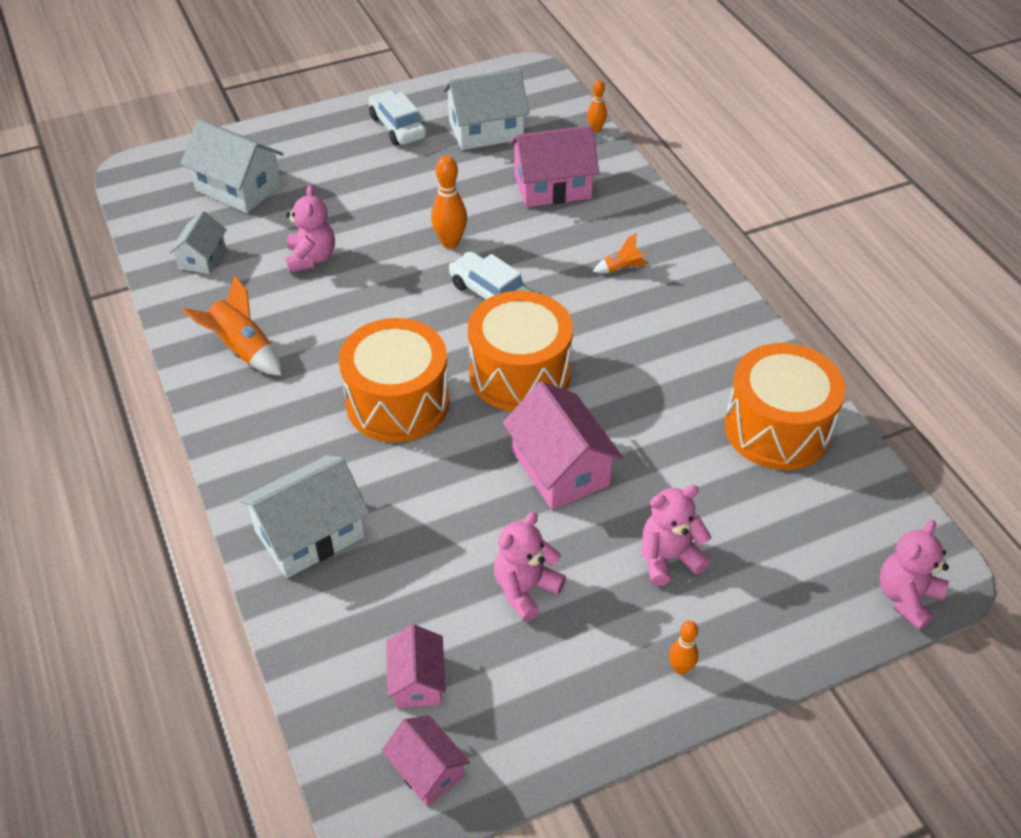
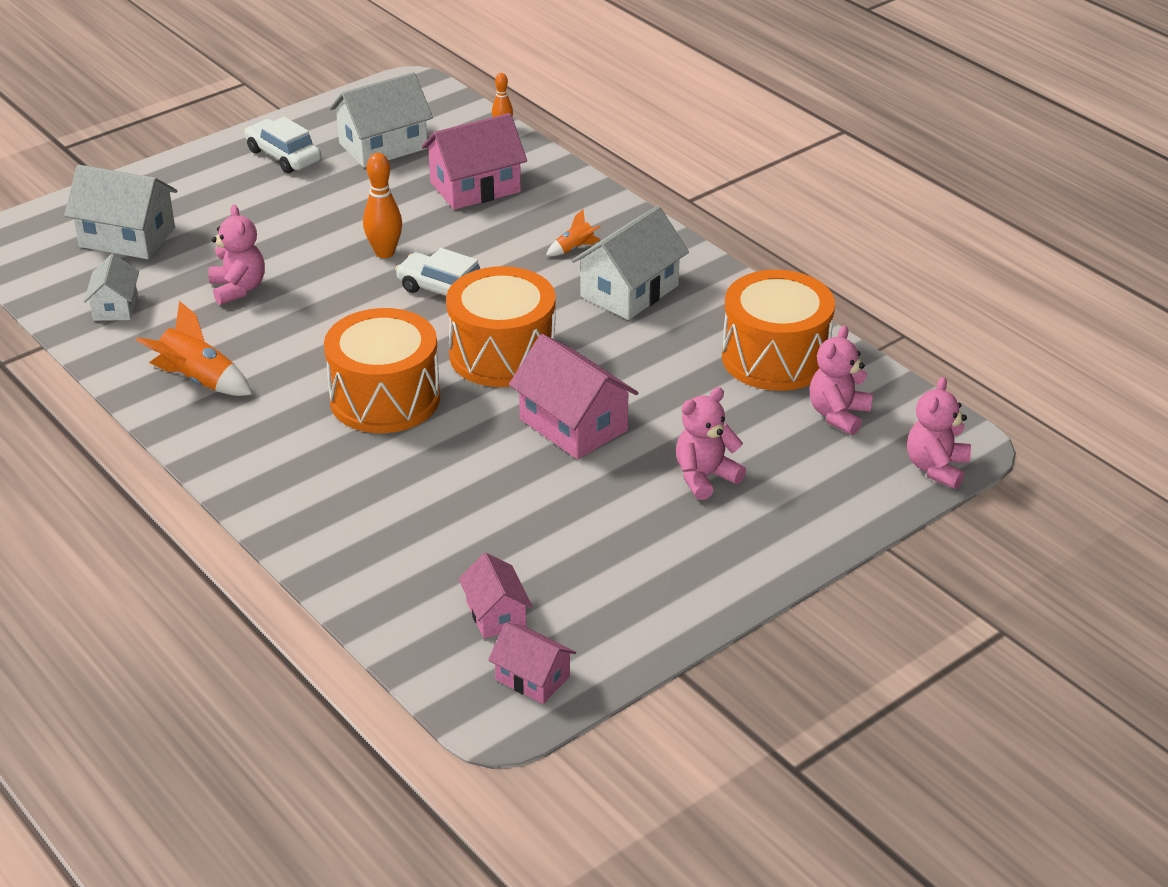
camera: 15 degrees left, 10 degrees down
(309, 534) = (339, 521): white house -> white house (629, 291)
(525, 589) = (575, 526): pink teddy bear -> pink teddy bear (838, 415)
(680, 668) = (745, 558): orange bowling pin -> none

